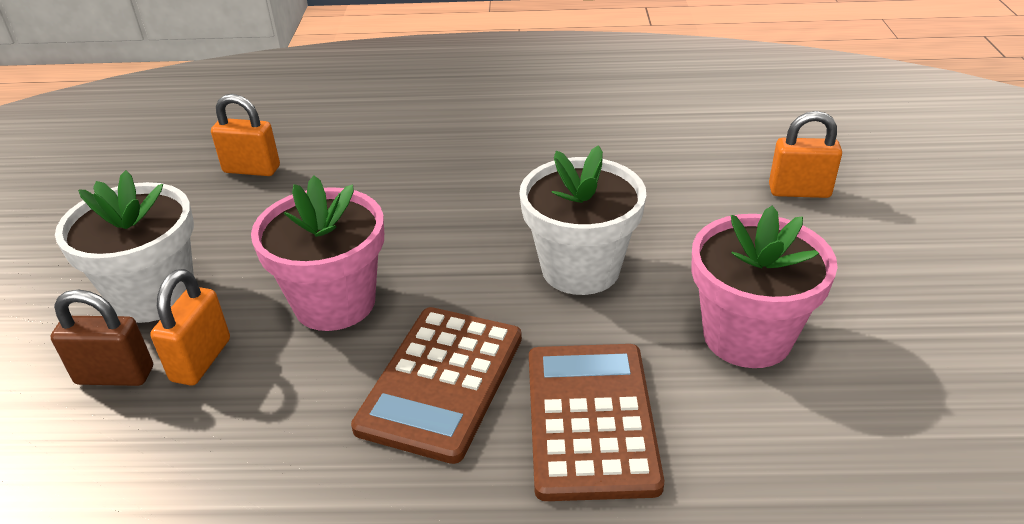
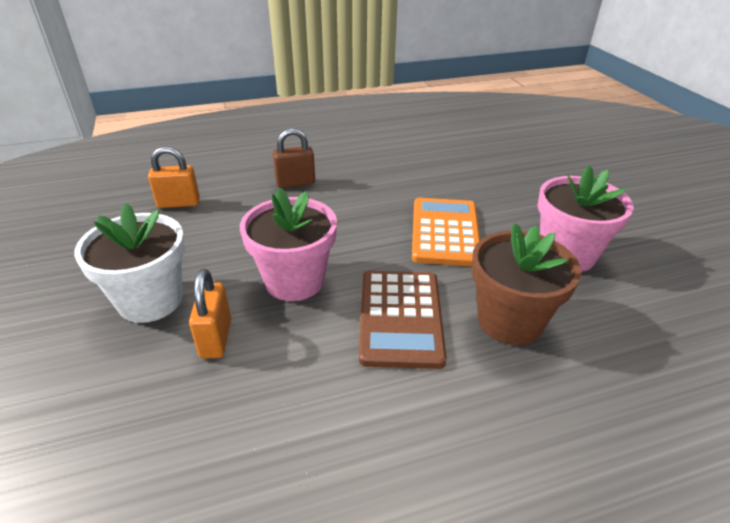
camera: 20 degrees left, 0 degrees up
(115, 376) = (151, 364): brown padlock -> brown padlock (295, 183)
(580, 269) = (445, 232): white flower pot -> orange calculator
(590, 419) = (509, 321): brown calculator -> brown flower pot
(799, 191) = (541, 169): orange padlock -> none

